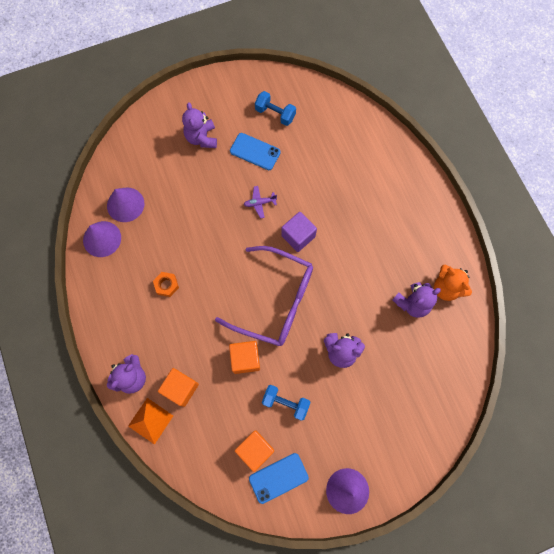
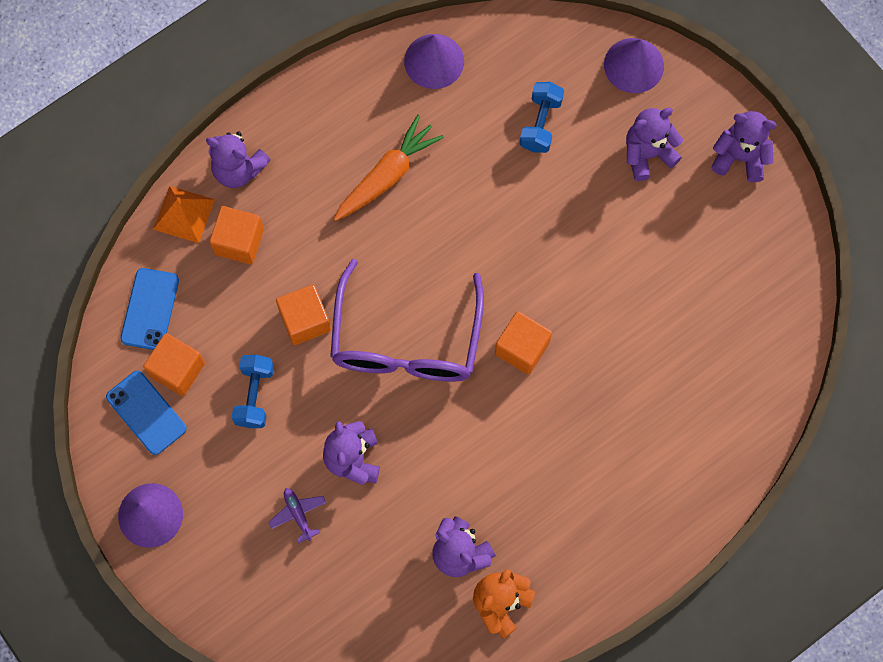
camera: 75 degrees right, 0 degrees up
(125, 204) = (499, 76): purple cone -> purple cone (633, 65)
(166, 285) = (387, 175): orange nut -> orange carrot
(219, 92) = (739, 157): none -> purple teddy bear
(255, 151) = (649, 243): blue phone -> blue phone (150, 309)
(259, 203) = (561, 274): purple plane -> purple plane (298, 514)
(275, 114) = (729, 257): blue dumbbell -> blue dumbbell (540, 124)
(298, 236) = (522, 348): purple cube -> orange cube

